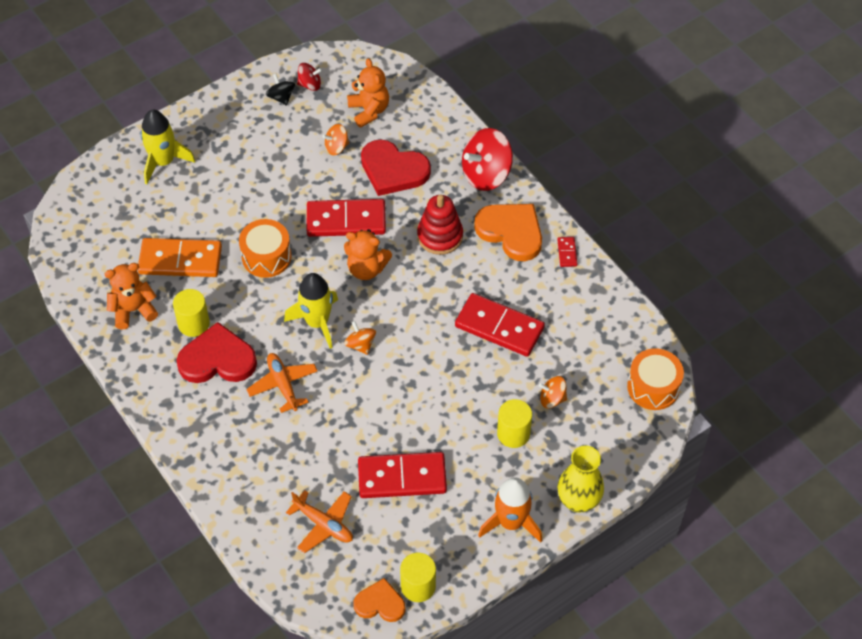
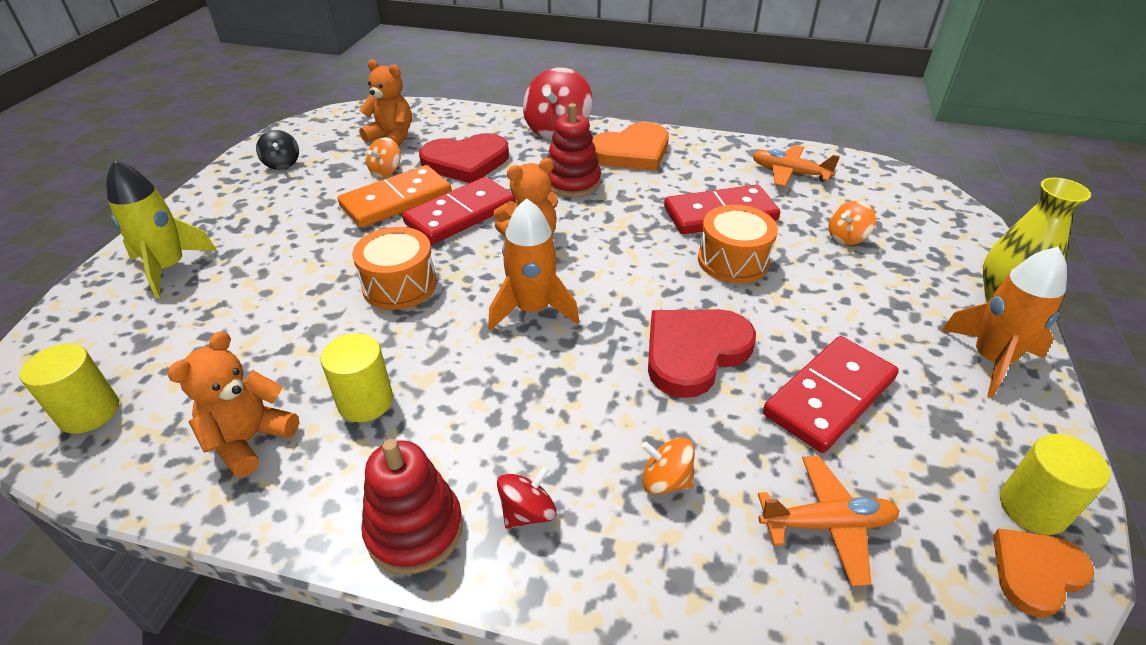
camera: 40 degrees left, 15 degrees down
(165, 403) = (414, 529): none -> red stacking toy
(180, 260) = (279, 345): orange domino -> orange domino (396, 200)
(217, 359) = (443, 421): red heart -> red heart (694, 352)
(281, 97) = (282, 163): black spinning top -> black spinning top turned 135 degrees counterclockwise
(283, 385) = (566, 394): orange plane -> orange plane (789, 173)
(310, 84) = (307, 145): red spinning top -> red spinning top (527, 512)
(317, 322) = (532, 309): yellow rocket -> orange rocket
(360, 344) = (607, 301): orange spinning top -> orange spinning top (665, 480)
(511, 232) = (632, 152): orange heart -> orange heart turned 150 degrees clockwise
(513, 433) = (862, 283): yellow cylinder -> yellow cylinder (89, 412)
(567, 253) = (697, 143): red domino -> none
(653, 387) = (901, 185): orange drum -> orange drum (733, 260)

